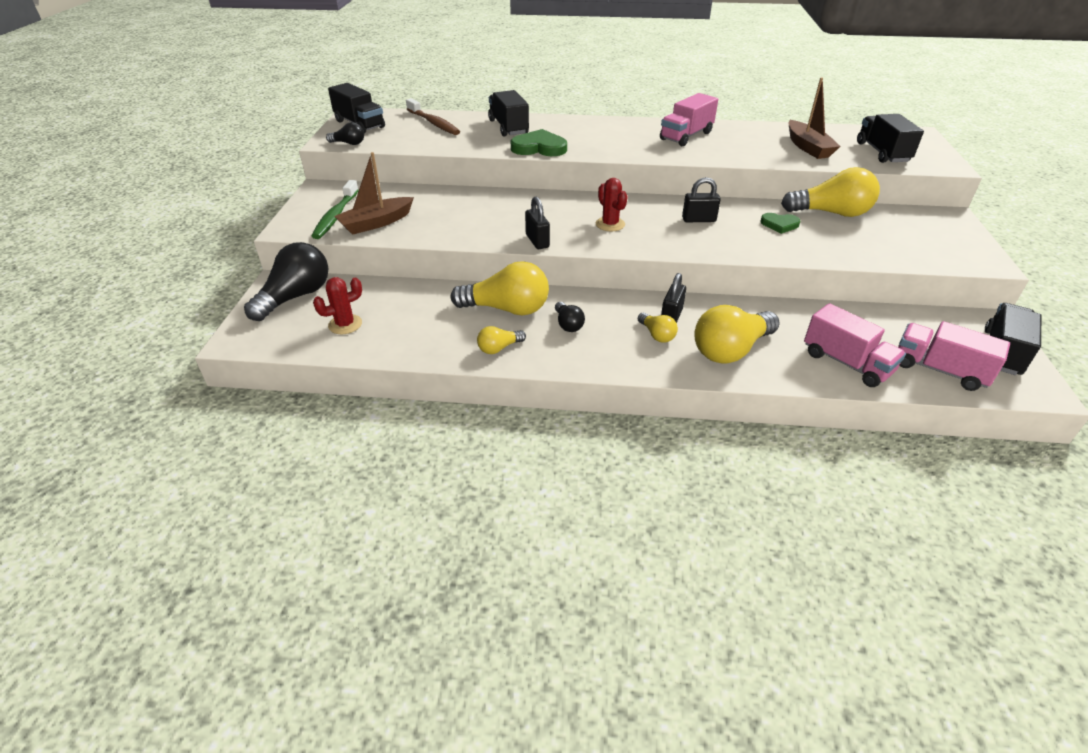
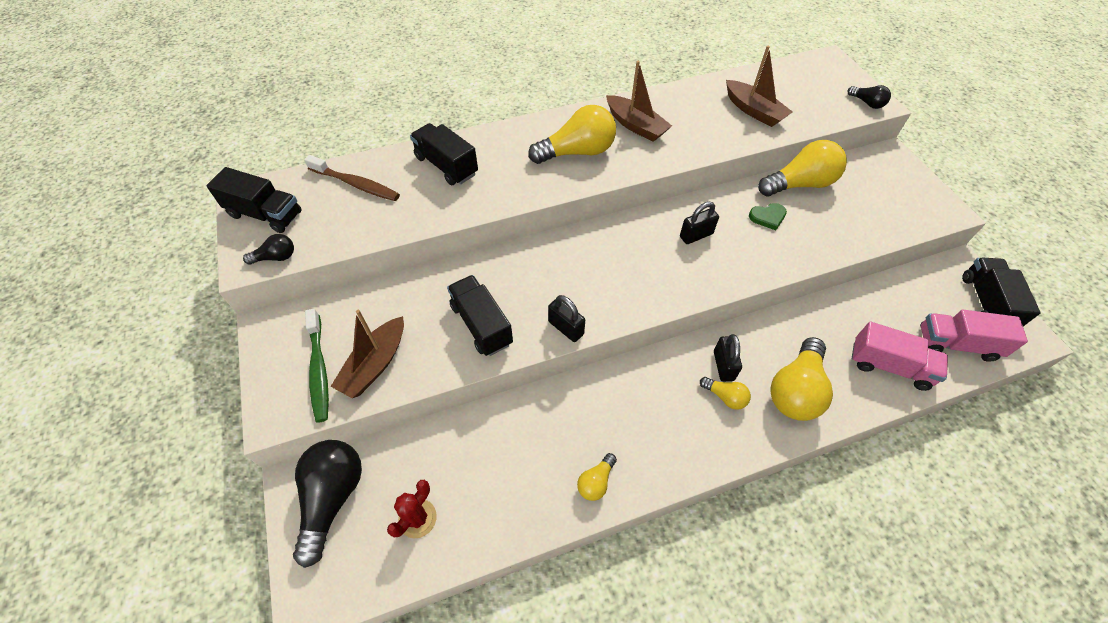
camera: 25 degrees left, 15 degrees up
(507, 309) = (570, 419): yellow light bulb -> yellow light bulb (577, 152)
(539, 148) = (502, 193): green heart -> none
(568, 324) = (640, 417): black light bulb -> black light bulb (867, 103)
(610, 224) = (620, 273): red cactus -> none
(686, 136) = (636, 126): pink truck -> brown boat
(882, 152) = (818, 99): black truck -> black truck (481, 324)

